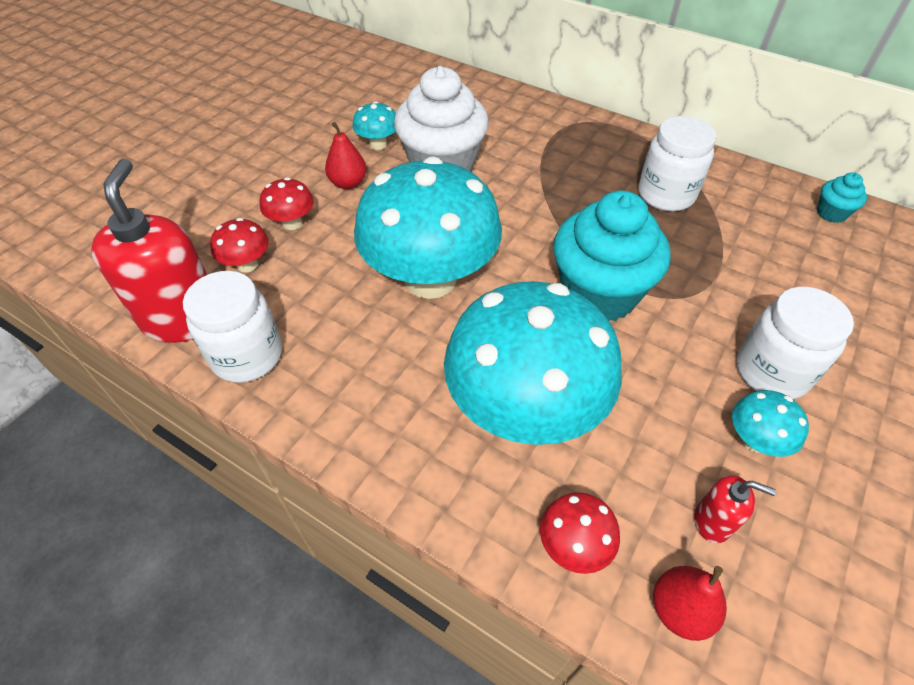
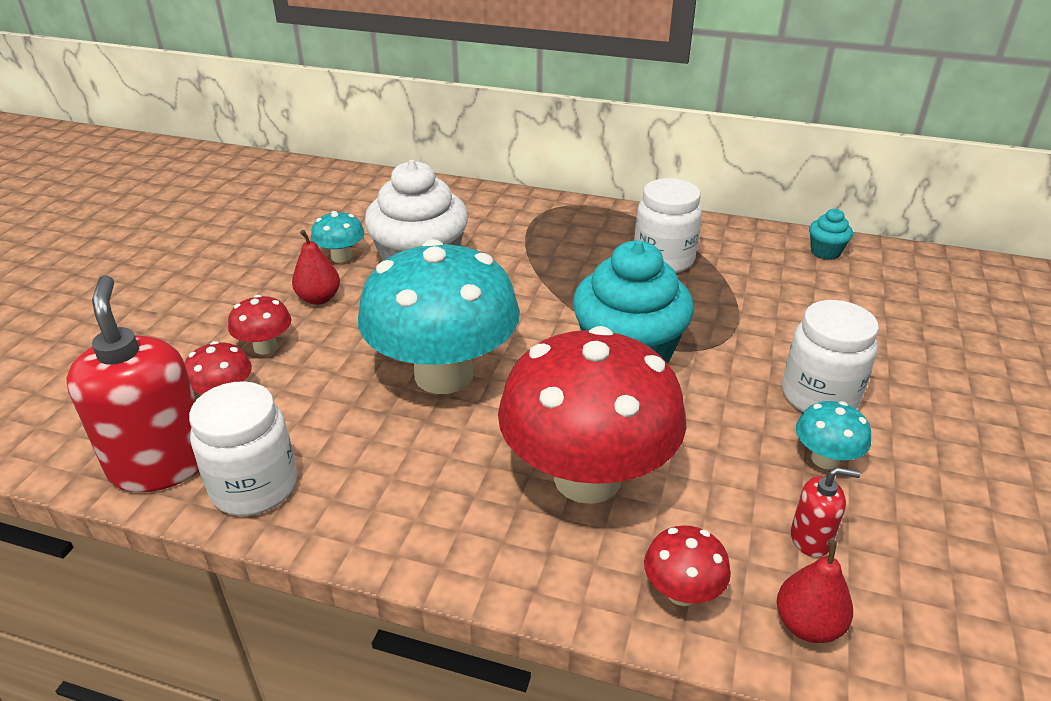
camera: 15 degrees left, 15 degrees down
(524, 409) = (587, 478): turquoise mushroom -> red mushroom

